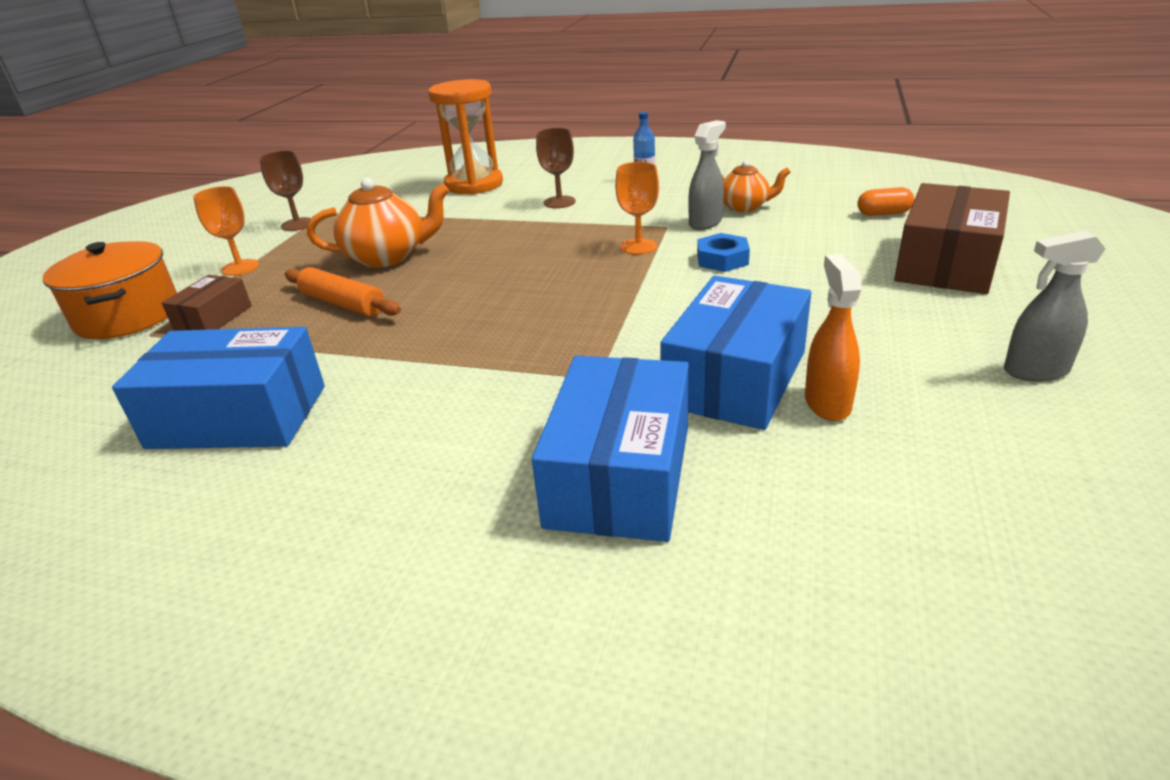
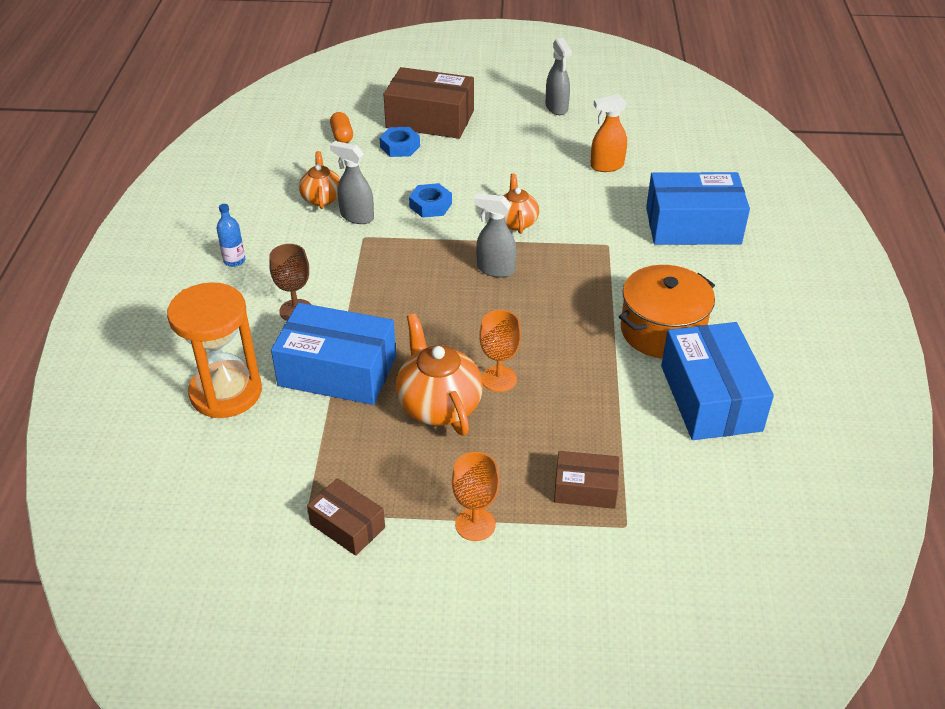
camera: 105 degrees left, 10 degrees up
(128, 316) = (598, 568): orange pot -> orange pot (662, 331)
(297, 224) = (347, 525): brown goblet -> brown box
(343, 303) = (539, 402): orange rolling pin -> none
(576, 292) = (495, 269): none -> grey spray bottle
(638, 246) = (408, 247): orange goblet -> orange goblet (499, 379)
(673, 311) = (516, 222): none -> orange teapot
(735, 378) = (592, 194): blue box -> blue box (337, 371)
(863, 244) = (400, 146): none -> blue nut

